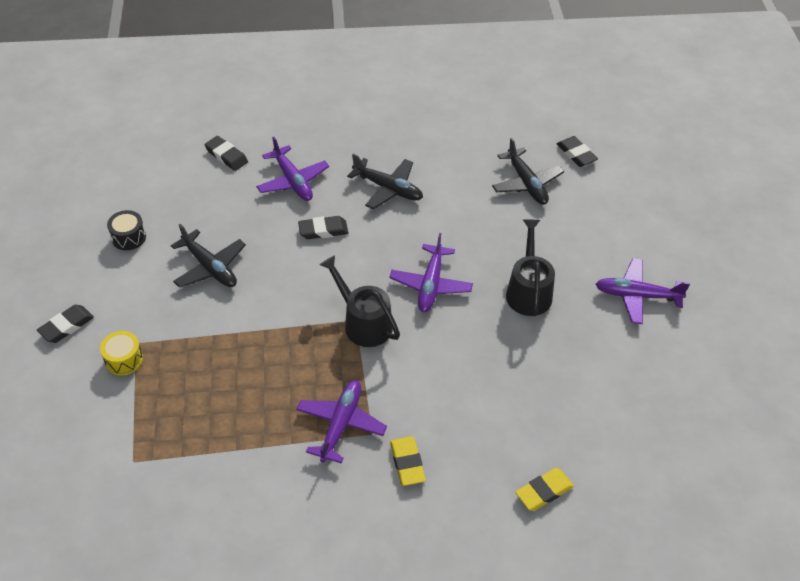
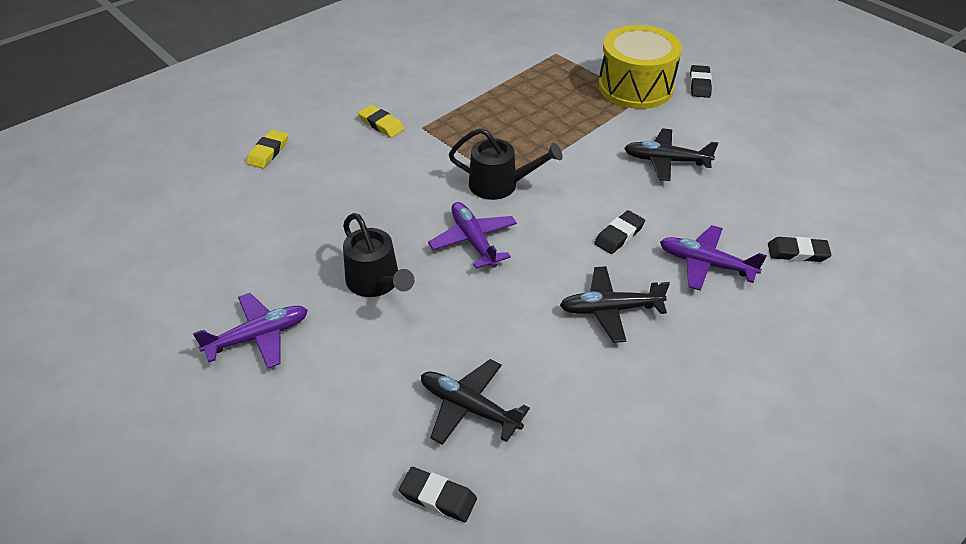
camera: 145 degrees right, 5 degrees down
(124, 360) = (635, 87): yellow drum -> yellow drum, size x2.37
(128, 237) = (756, 148): black drum -> none
(341, 424) = (448, 122): purple plane -> none

